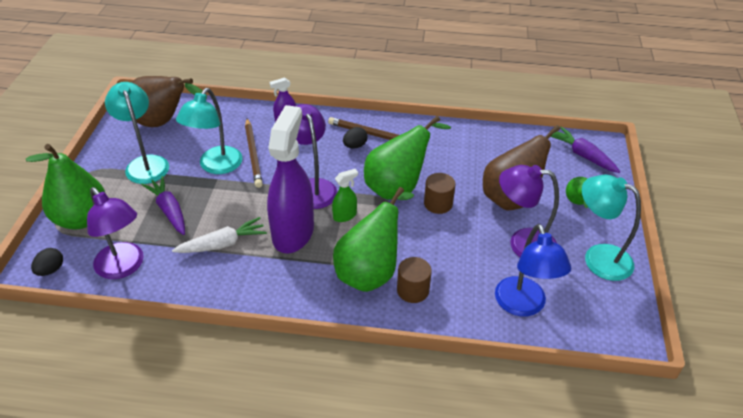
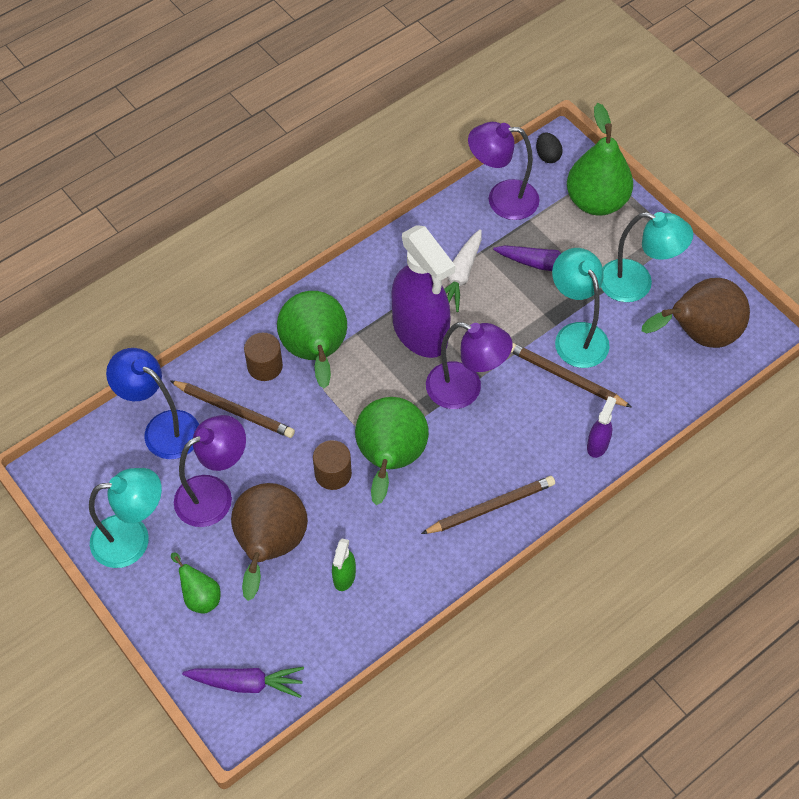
camera: 135 degrees right, 15 degrees up
(345, 216) = (399, 386): green spray bottle -> green spray bottle (344, 577)
(355, 146) = (489, 475): black egg -> none
(462, 280) = (234, 410): none -> brown pencil

